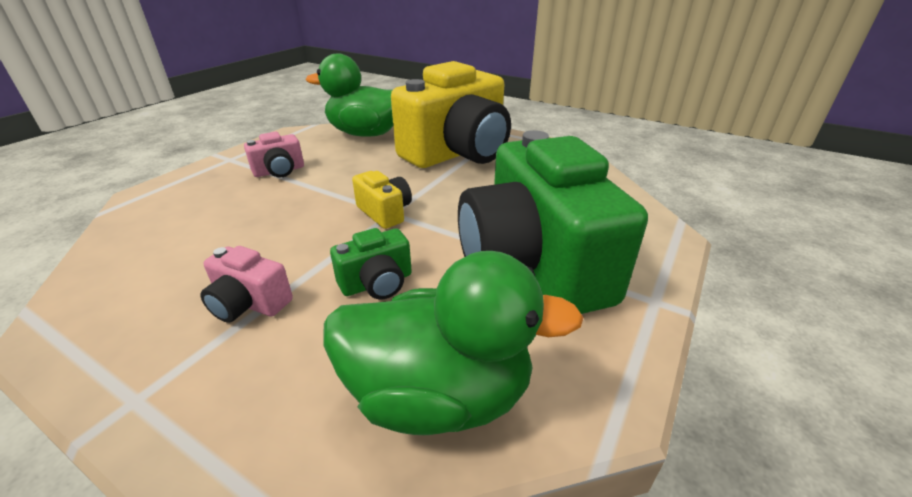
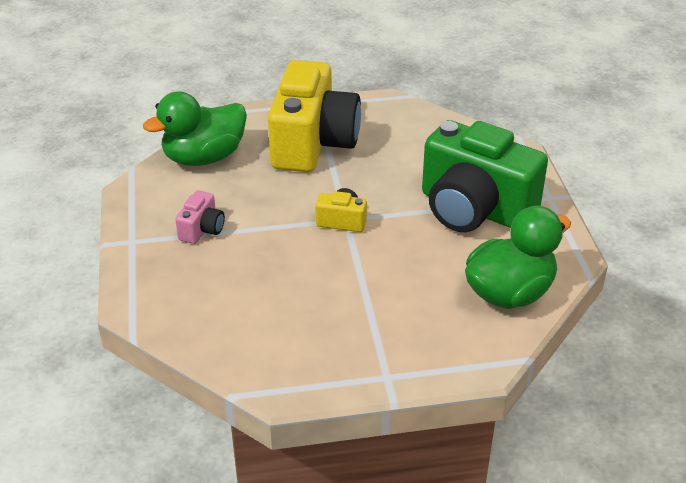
camera: 40 degrees left, 5 degrees up
(249, 303) = (360, 314): pink camera -> none
(377, 283) = (409, 265): green camera -> none

